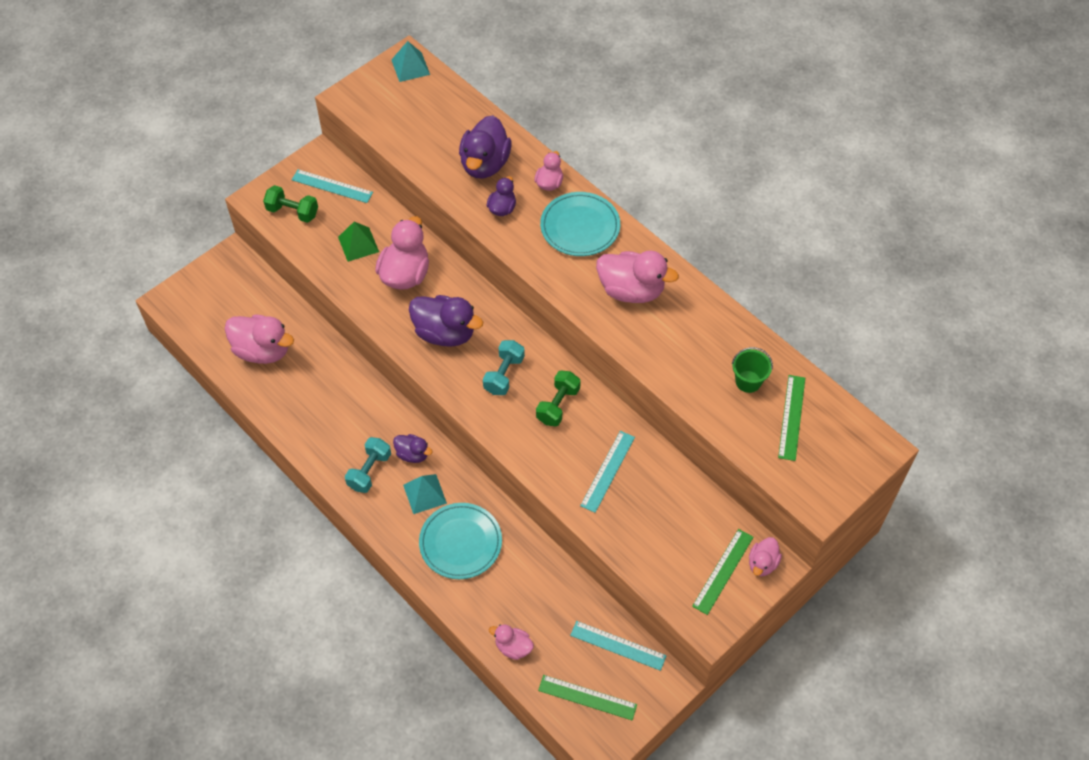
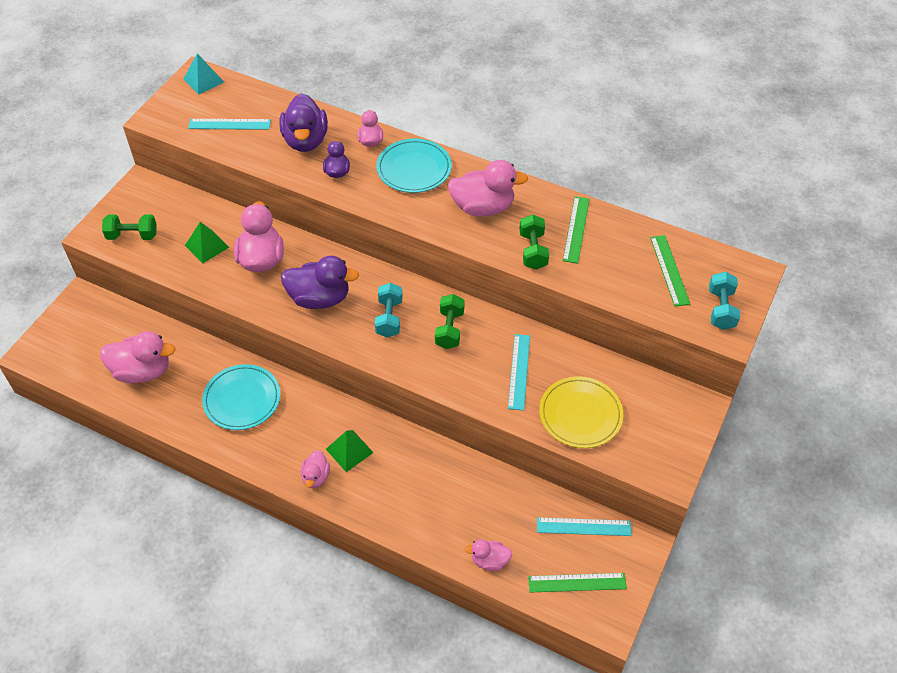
camera: 20 degrees left, 5 degrees down
(332, 186) = (162, 204): turquoise ruler -> turquoise ruler (229, 124)
(369, 471) = (288, 447): turquoise dumbbell -> turquoise dumbbell (721, 309)
(413, 454) = (324, 419): purple duck -> none
(424, 494) = (349, 450): turquoise pyramid -> green pyramid
(460, 542) = (401, 483): turquoise plate -> turquoise plate (242, 399)
(649, 535) = (580, 414): none -> yellow plate
(661, 353) = (533, 251): none -> green dumbbell
(723, 571) = (659, 424): green ruler -> green ruler (576, 229)
(748, 381) = (618, 252): green bucket -> none
(762, 563) = (689, 407): pink duck -> pink duck (316, 477)

